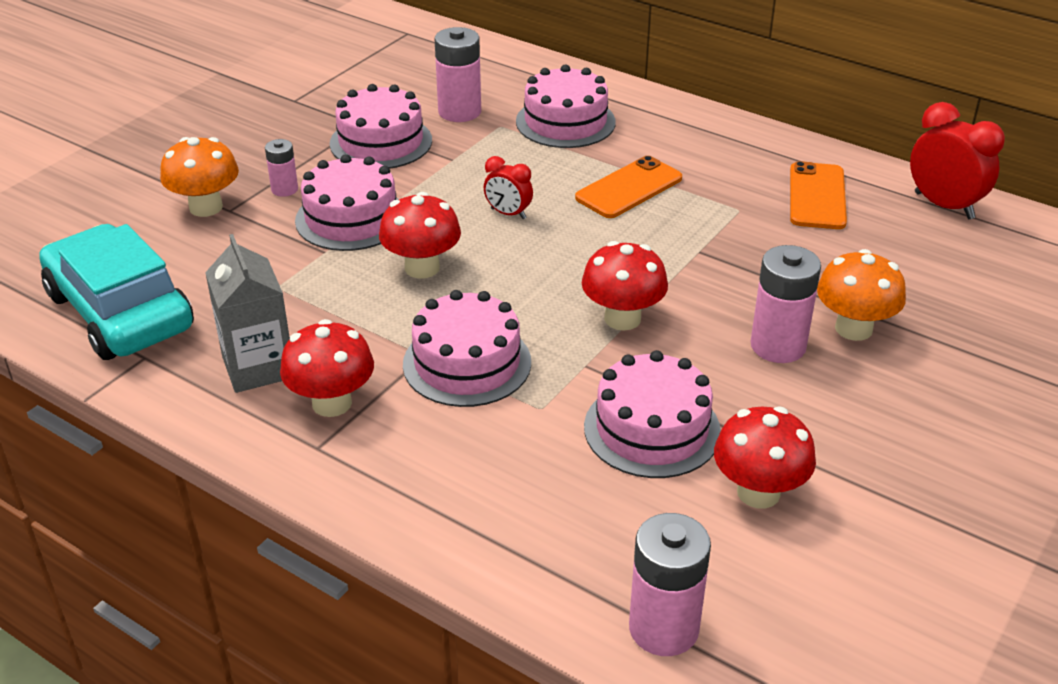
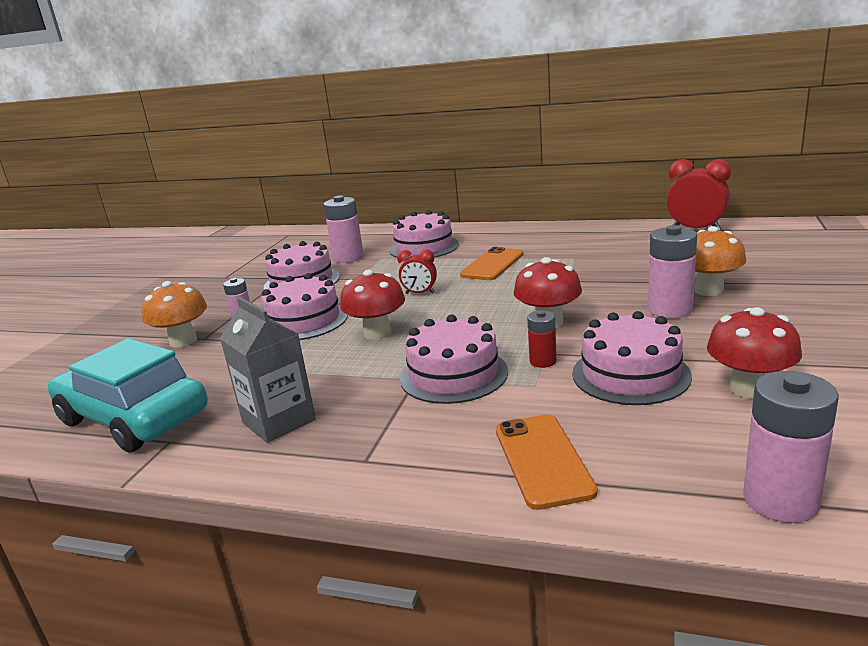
camera: 15 degrees left, 15 degrees down
(332, 403) = (358, 427): red mushroom -> none
(573, 377) = (543, 361): none -> red battery
(817, 196) = (616, 242): orange phone -> orange phone (542, 460)

